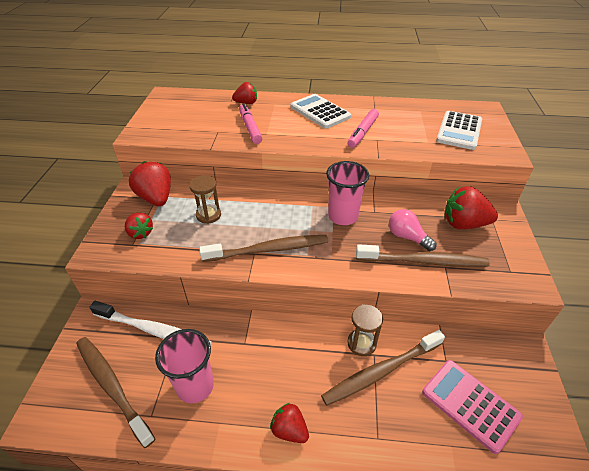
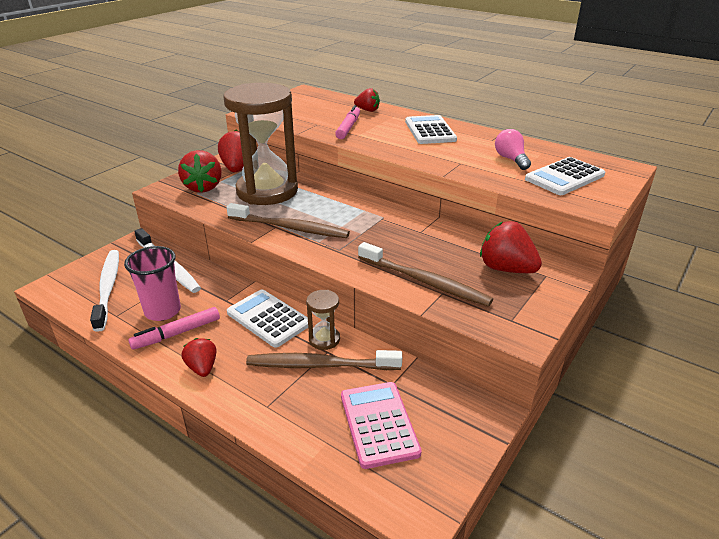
camera: 30 degrees right, 10 degrees down
(112, 386) = (108, 288): brown toothbrush -> white toothbrush
(140, 233) = (203, 187): red strawberry -> red strawberry, size x1.64
(208, 215) = (267, 191): brown hourglass -> brown hourglass, size x2.45
(299, 345) = (268, 318): none -> white calculator
(343, 216) = (384, 226): pink cup -> none
(363, 132) = (453, 154): pink marker -> pink marker (177, 333)
(407, 237) = (430, 259): pink light bulb -> pink light bulb (511, 159)

